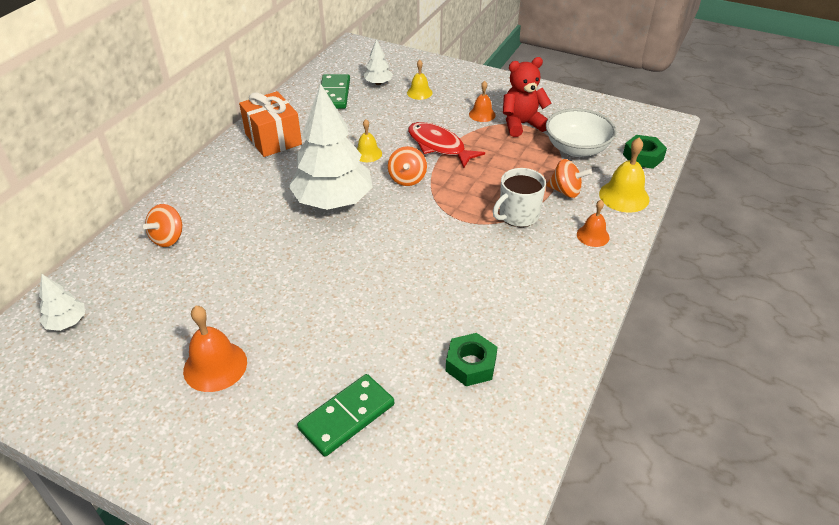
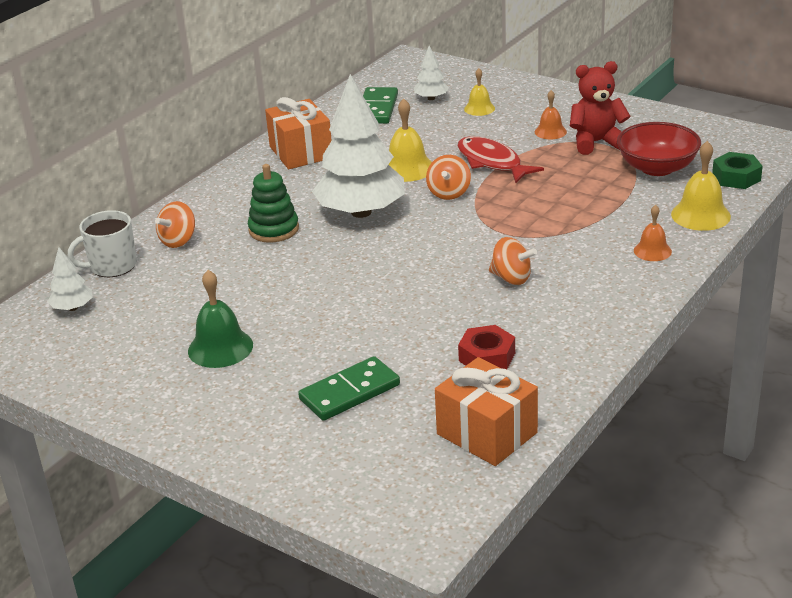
camera: 10 degrees right, 10 degrees down
(215, 366) = (220, 348): orange bell -> green bell
(256, 223) = (274, 229): none -> green stacking toy
(367, 153) = (407, 168): yellow bell -> yellow bell, size x1.61
(471, 365) = (487, 357): green nut -> red nut
(487, 463) = (487, 433): none -> orange gift
(518, 215) = (570, 230): white mug -> white mug (112, 266)
(565, 191) = (632, 209): orange spinning top -> orange spinning top (511, 278)
(576, 149) = (657, 168): white bowl -> red bowl

